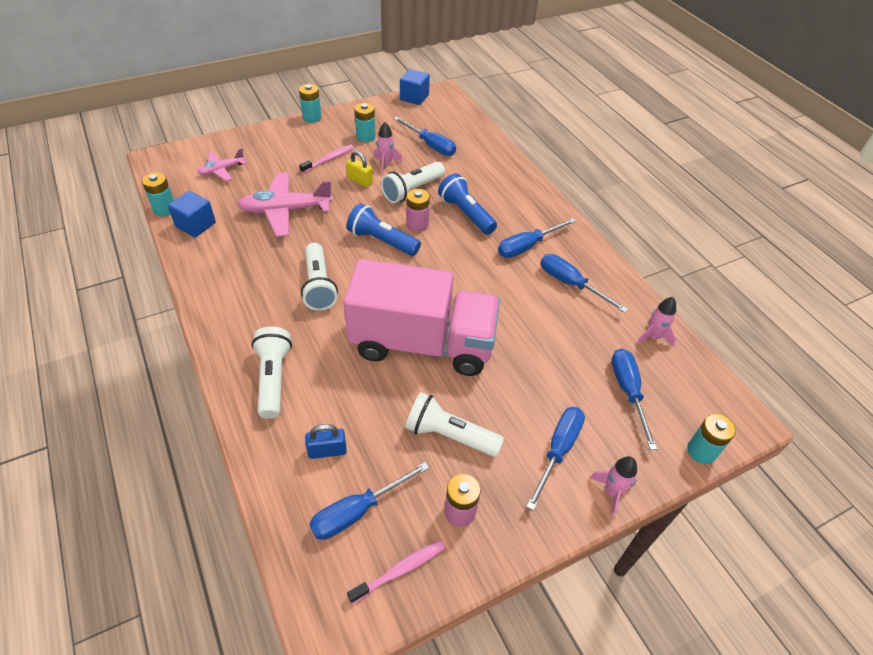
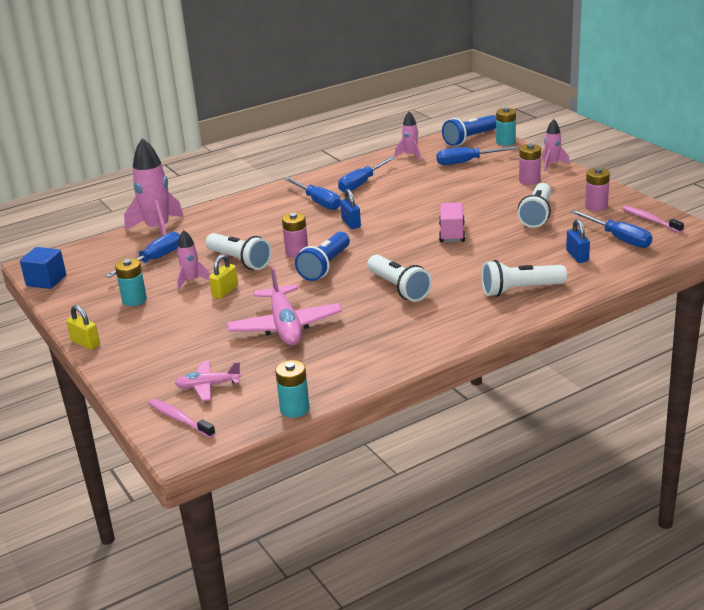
camera: 90 degrees left, 20 degrees down
(196, 225) = (321, 379): blue cube -> none
(221, 170) = (208, 386): pink plane -> pink plane turned 120 degrees clockwise
(312, 117) = (85, 343): turquoise battery -> yellow padlock
(318, 285) = (398, 288): white flashlight -> white flashlight turned 75 degrees clockwise
(329, 159) = (183, 316): pink toothbrush -> pink toothbrush (179, 419)
(422, 343) = (452, 233): pink truck -> pink truck, size x0.43
(466, 214) = (275, 231): blue flashlight -> blue flashlight (469, 139)
(469, 266) = (351, 223): none -> blue padlock
(488, 147) = (158, 229): none -> pink rocket
(558, 450) = (529, 180): blue screwdriver -> pink battery

